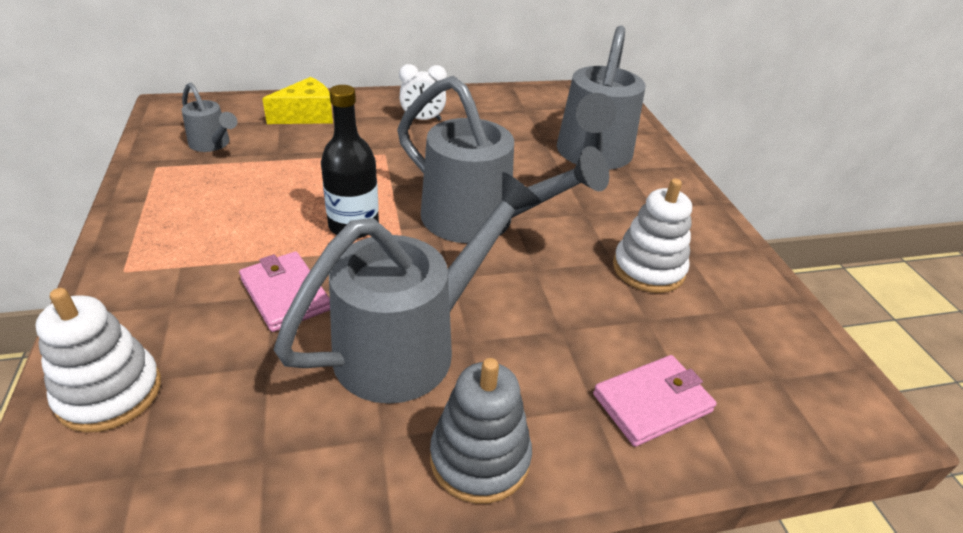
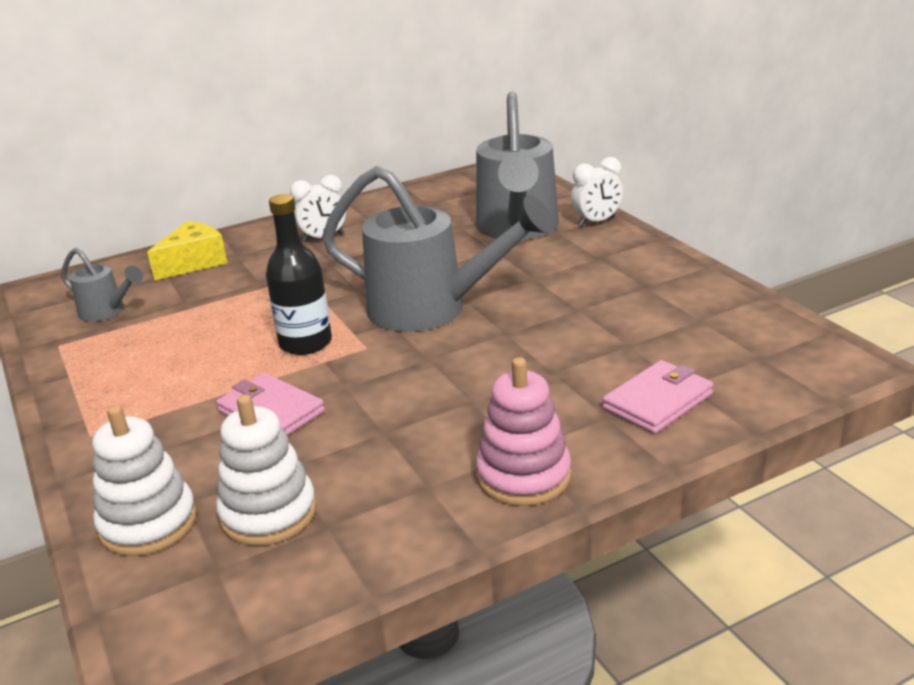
camera: 10 degrees left, 10 degrees down
(411, 344) = (417, 417): grey watering can -> none
(480, 458) = (523, 476): grey stacking toy -> pink stacking toy
(648, 269) = (613, 307): white stacking toy -> white stacking toy (268, 513)
(667, 168) = (597, 221): none -> white clock

